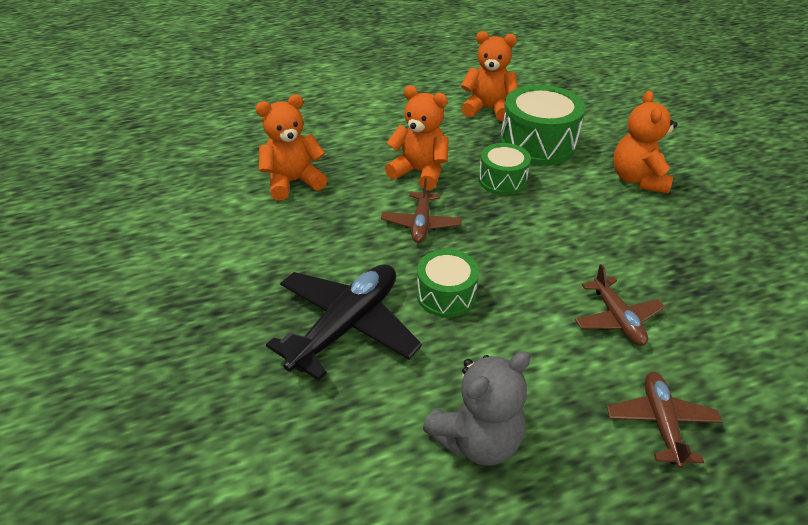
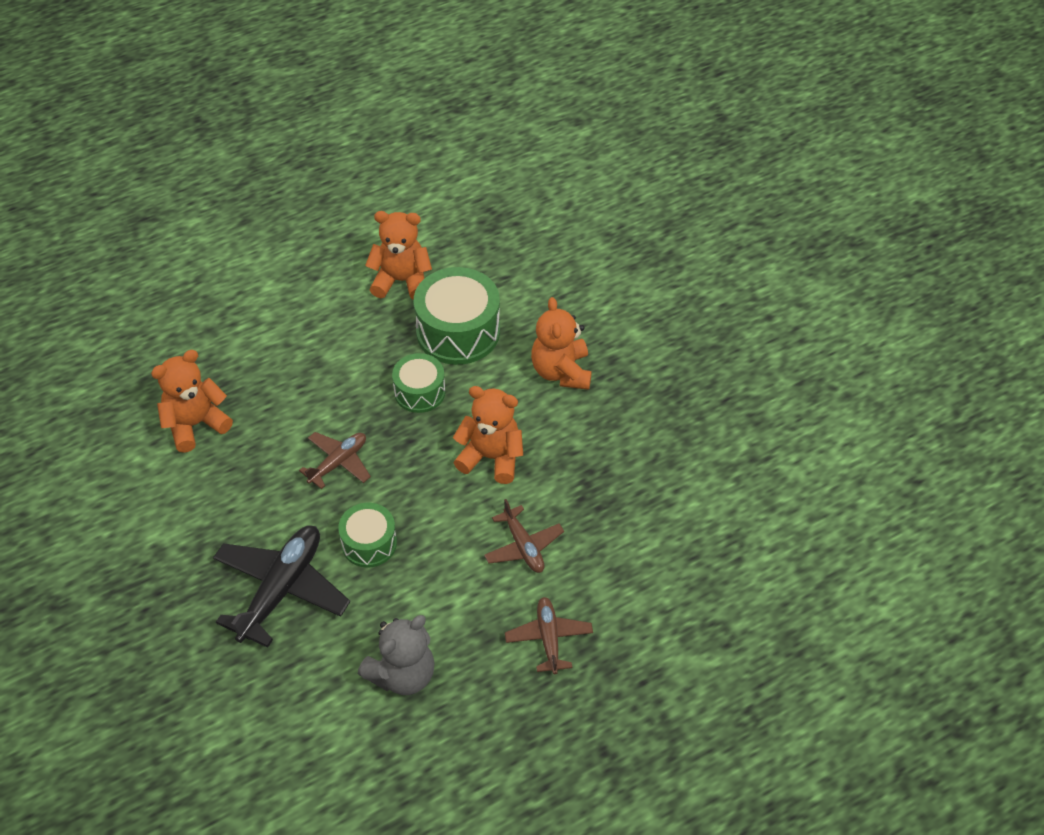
camera: 10 degrees left, 10 degrees up
(419, 172) = (330, 392): orange teddy bear -> orange teddy bear (491, 457)
(421, 224) = (338, 463): brown plane -> brown plane turned 135 degrees counterclockwise

